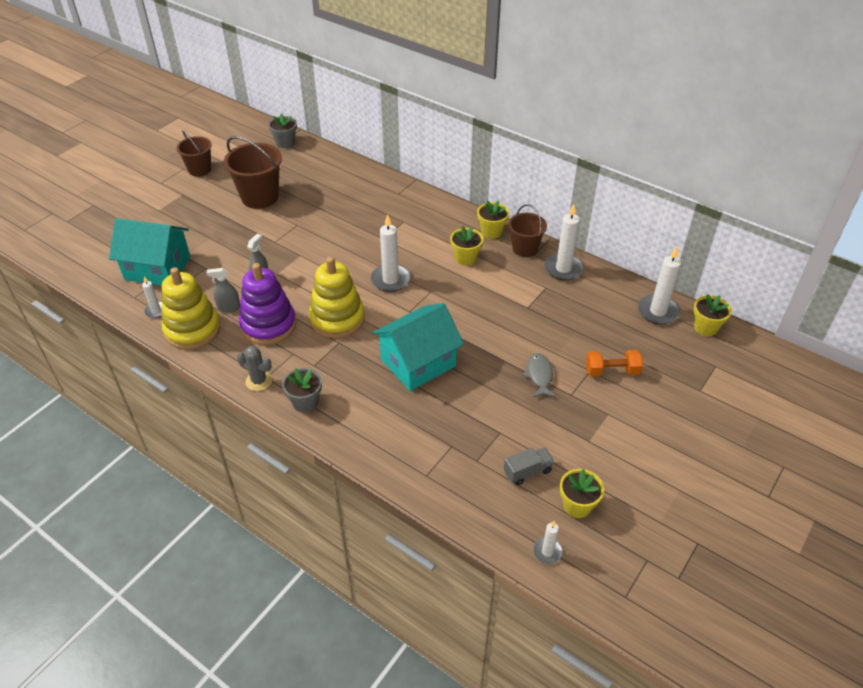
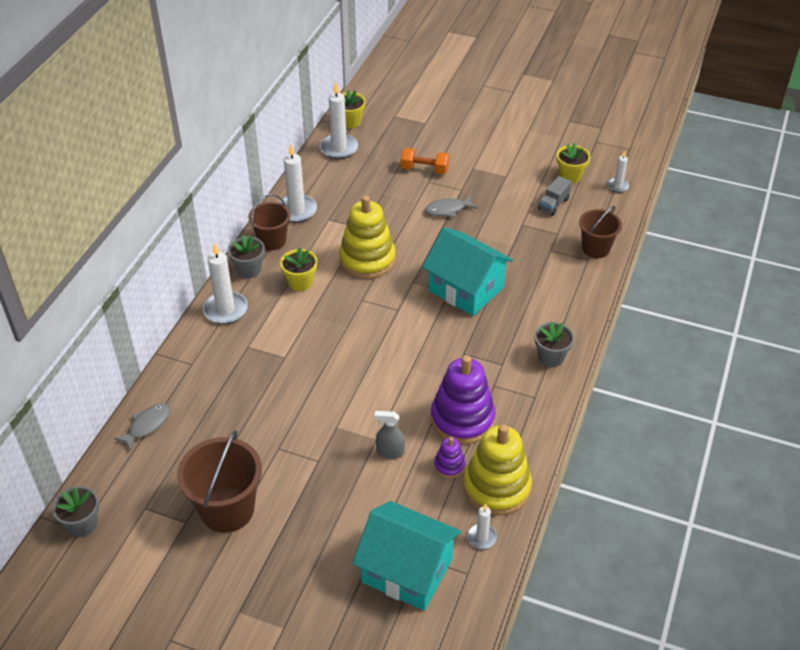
camera: 105 degrees left, 0 degrees up
(158, 268) = (407, 571): turquoise house -> turquoise house turned 60 degrees counterclockwise
(199, 169) = (171, 614): brown bucket -> brown bucket (596, 248)
(229, 307) = (449, 465): grey spray bottle -> purple stacking toy
(259, 381) = (542, 401): grey cactus -> none
(337, 319) = (430, 363): yellow stacking toy -> yellow stacking toy (367, 259)
(349, 170) = (147, 426): none -> grey fish
(390, 280) = (354, 335): white candle -> white candle (225, 310)
(491, 231) = (249, 269): yellow flower pot -> grey flower pot
(527, 472) = (553, 204): grey truck -> grey truck turned 105 degrees counterclockwise
(612, 371) = (424, 169): orange dumbbell -> orange dumbbell turned 60 degrees counterclockwise

